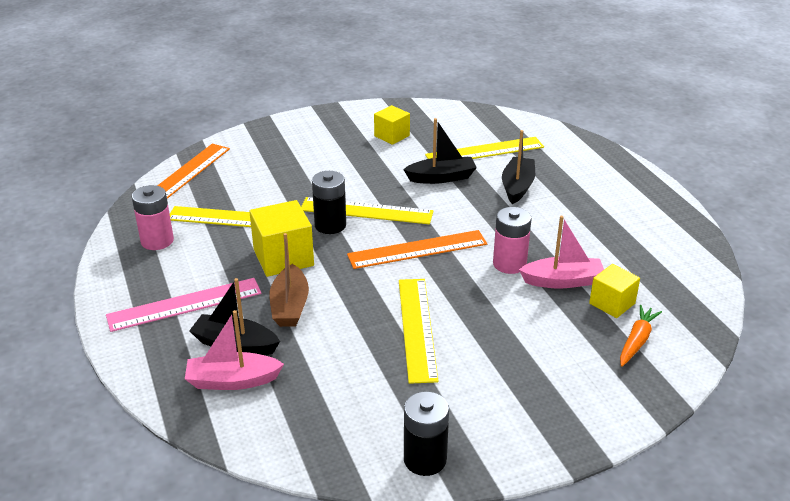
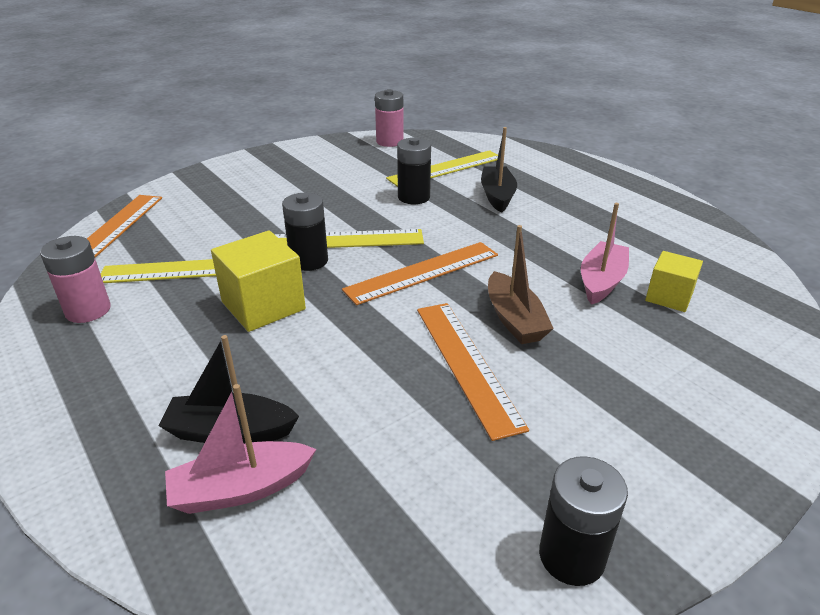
camera: 15 degrees left, 0 degrees up
(185, 304) = (143, 387): pink ruler -> none
(290, 306) = (291, 364): brown boat -> brown boat (514, 319)
(392, 136) = (342, 166): yellow cube -> none
(417, 328) = (466, 364): yellow ruler -> orange ruler
(441, 178) = (414, 197): black boat -> black battery
(509, 264) = (533, 272): pink battery -> pink battery (389, 142)
(562, 281) = (601, 281): pink boat -> pink boat turned 45 degrees counterclockwise
(637, 341) = (724, 334): orange carrot -> none

